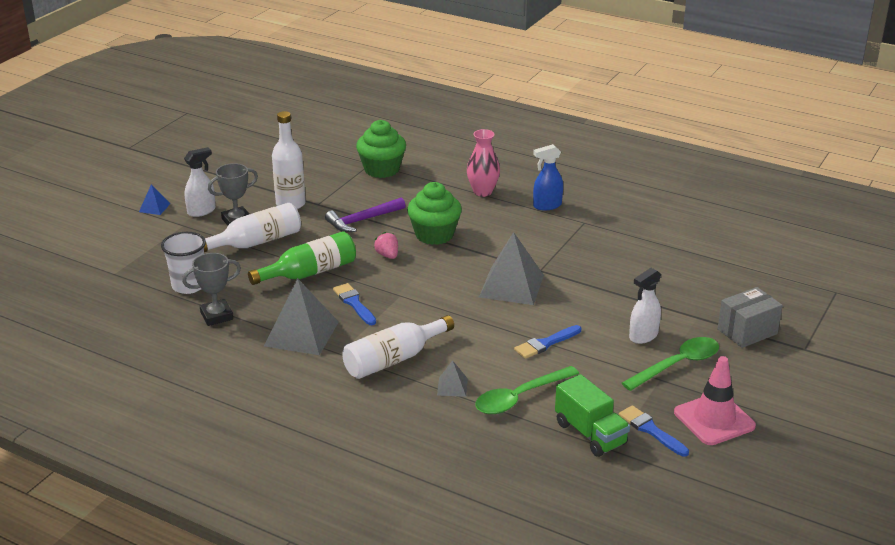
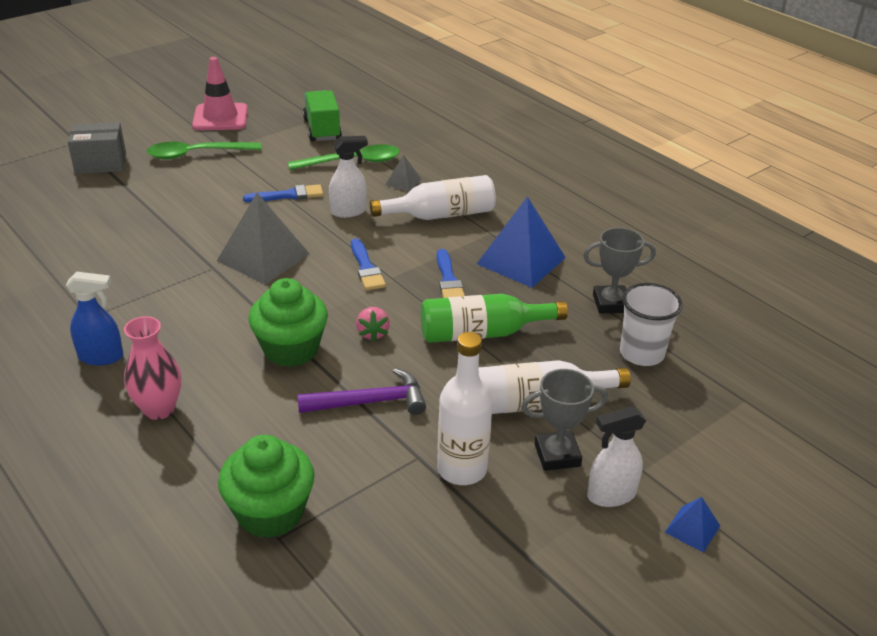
camera: 160 degrees left, 5 degrees up
(301, 333) = (521, 260): grey pyramid -> blue pyramid
(643, 336) = (194, 181): white spray bottle -> white spray bottle (349, 211)
(651, 430) = (275, 122): blue brush -> blue brush (366, 268)

